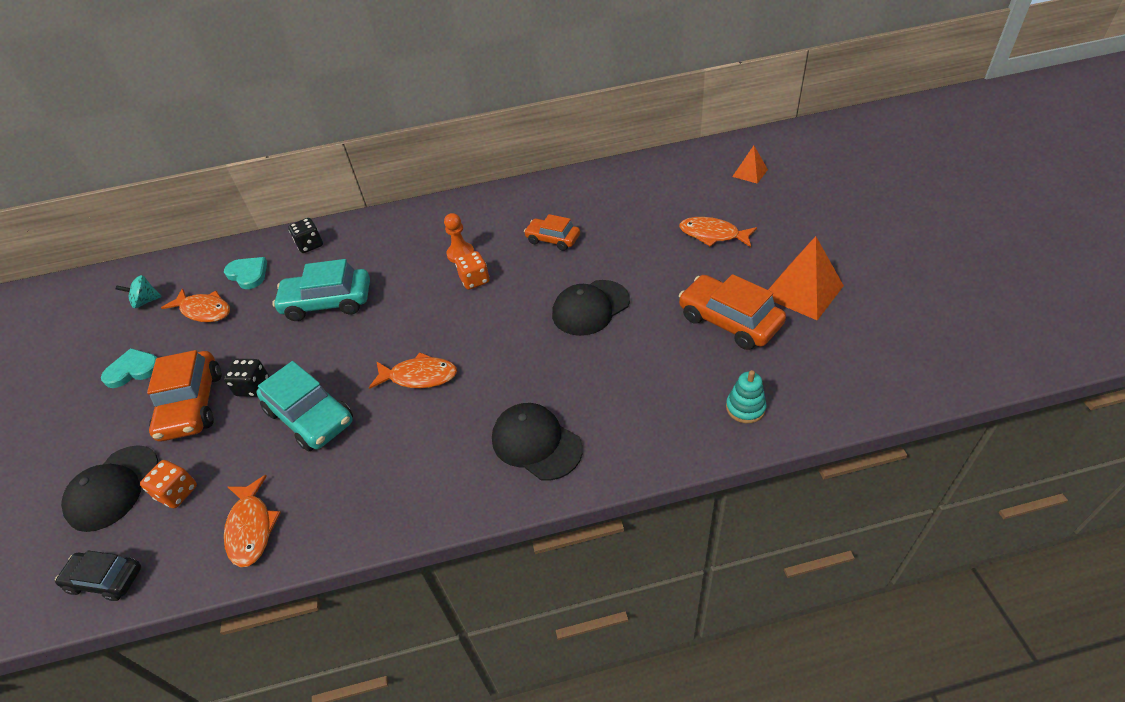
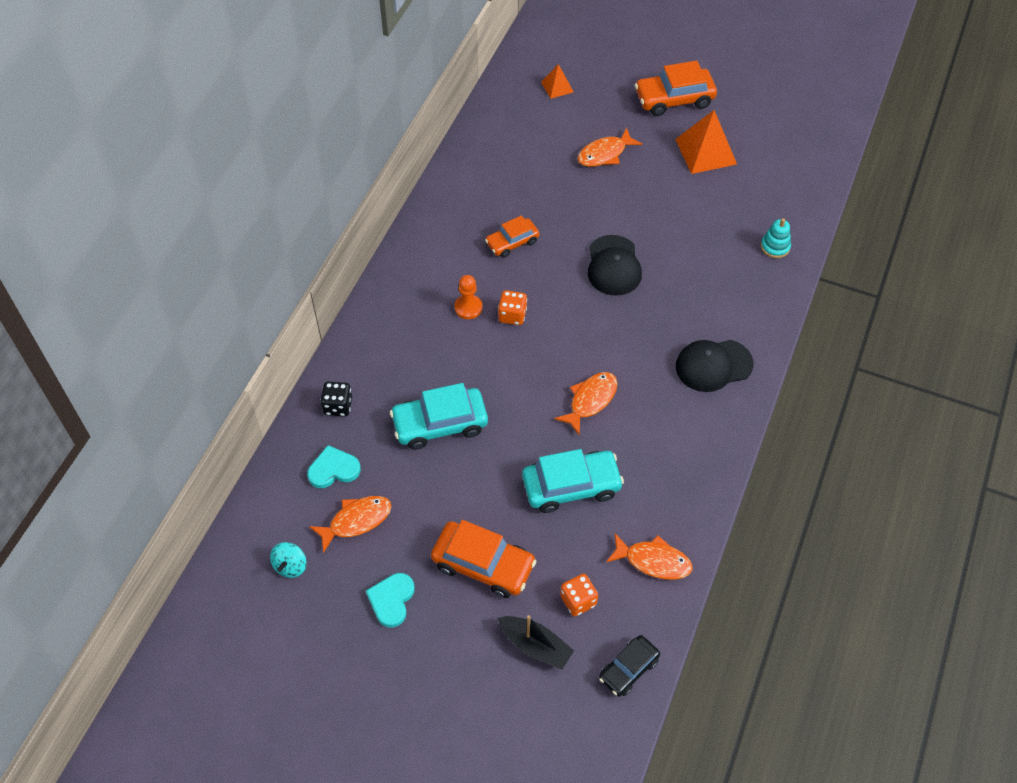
camera: 60 degrees left, 10 degrees up
(113, 488) = (535, 646): black cap -> black boat
(253, 387) = (501, 514): black dice -> none
(328, 302) = (440, 424): turquoise car -> turquoise car turned 45 degrees clockwise
(729, 321) = (697, 204): orange car -> orange car (674, 99)

